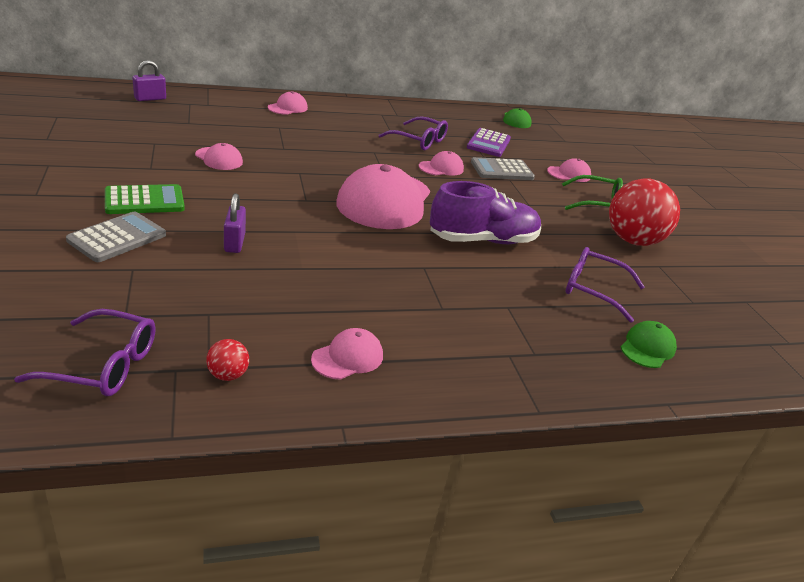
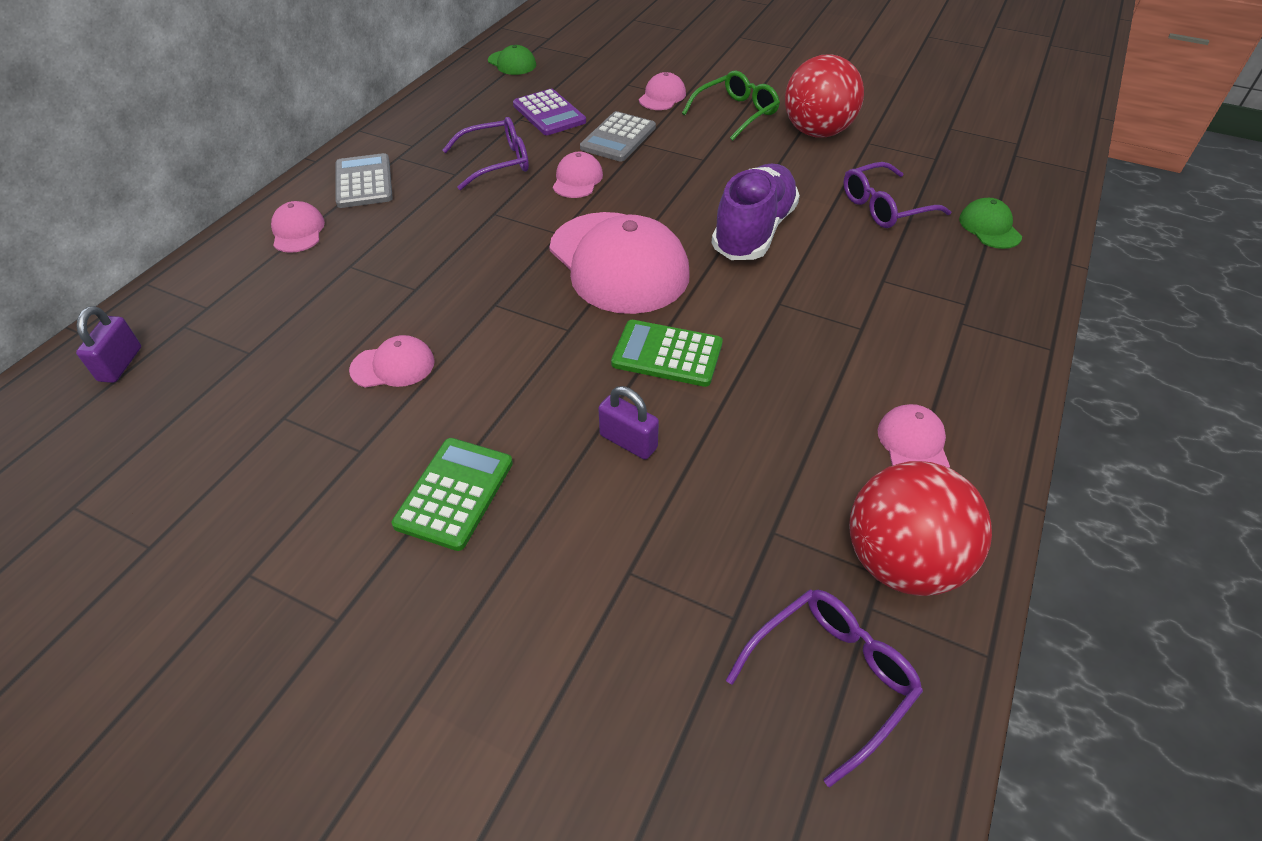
camera: 45 degrees left, 15 degrees up
(117, 238) = (538, 561): grey calculator -> grey calculator (364, 182)
(228, 375) = (901, 561): red ball -> red ball, size x2.44
(323, 237) = (667, 354): none -> green calculator

